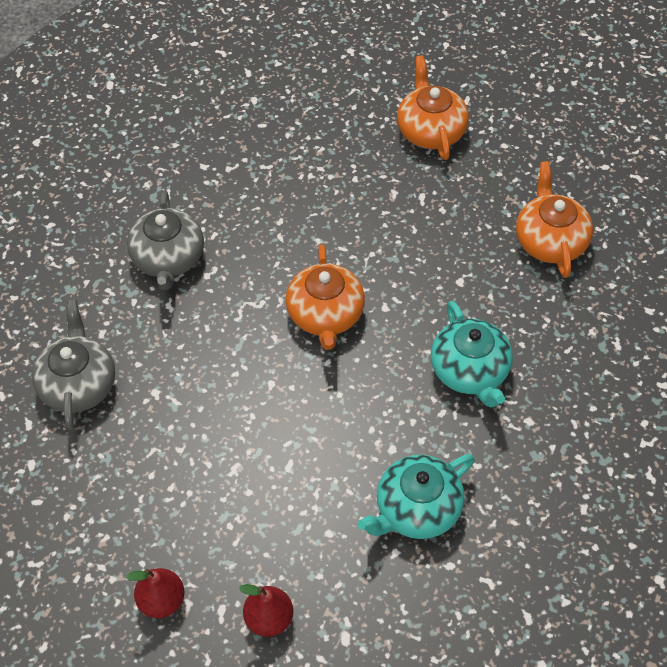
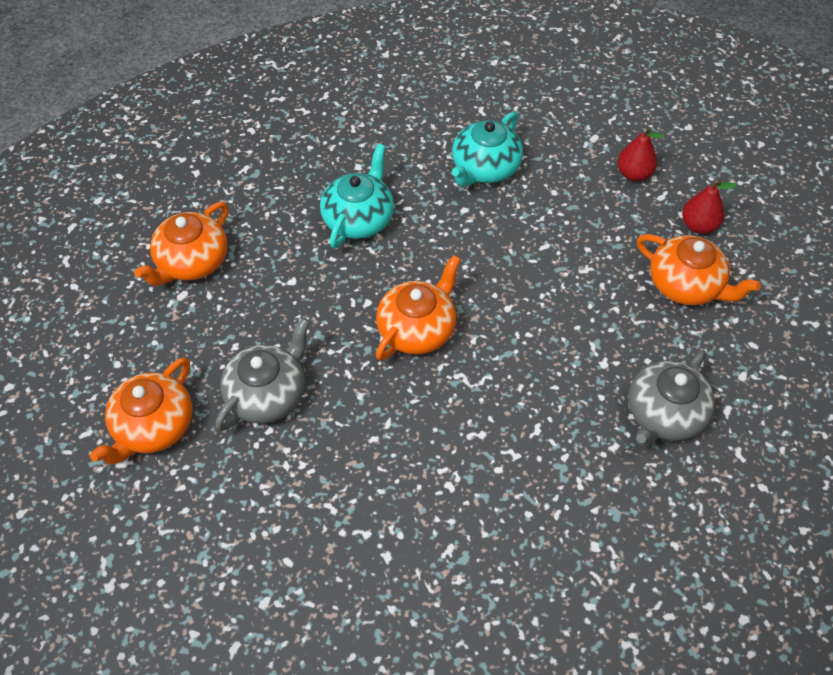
camera: 140 degrees left, 0 degrees up
(132, 520) = (686, 285): none -> orange teapot
(168, 259) = (502, 476): grey teapot -> grey teapot (268, 394)
(416, 509) = (484, 168): turquoise teapot -> turquoise teapot turned 120 degrees clockwise

